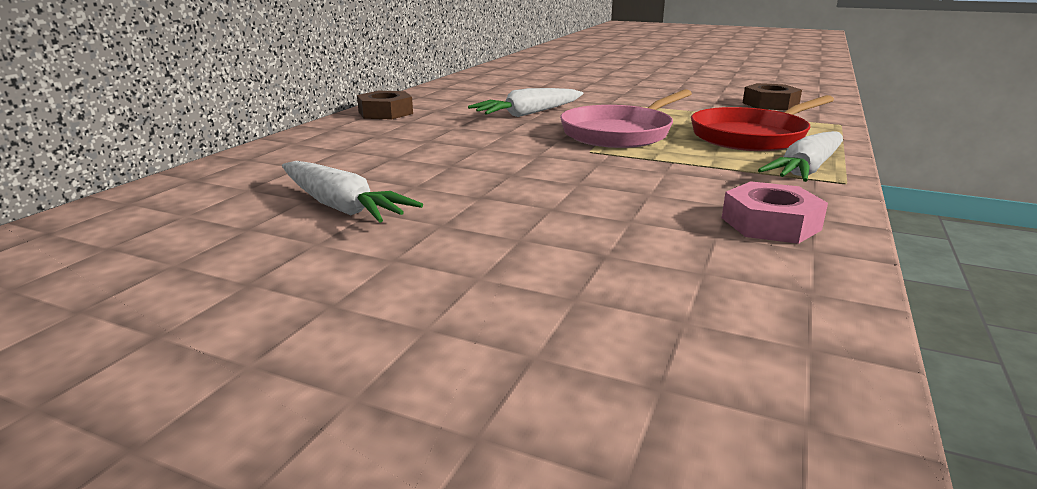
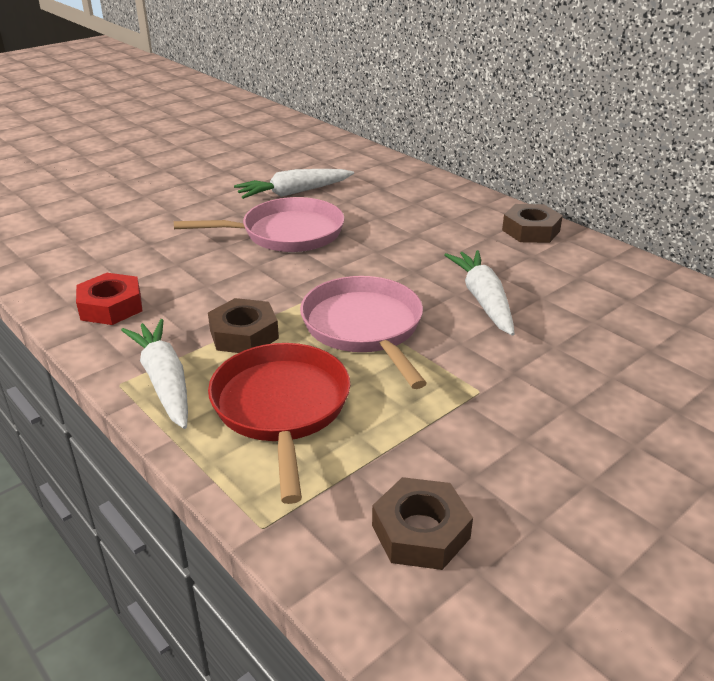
camera: 115 degrees right, 10 degrees up
(481, 185) = (286, 233): none -> pink pan
(698, 161) = (244, 334): none -> brown nut
(770, 224) = (111, 306): pink nut -> red nut

